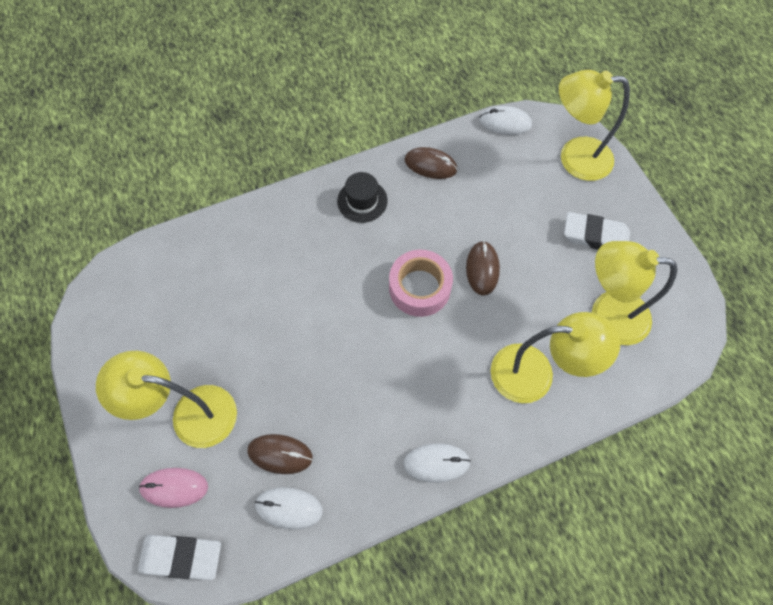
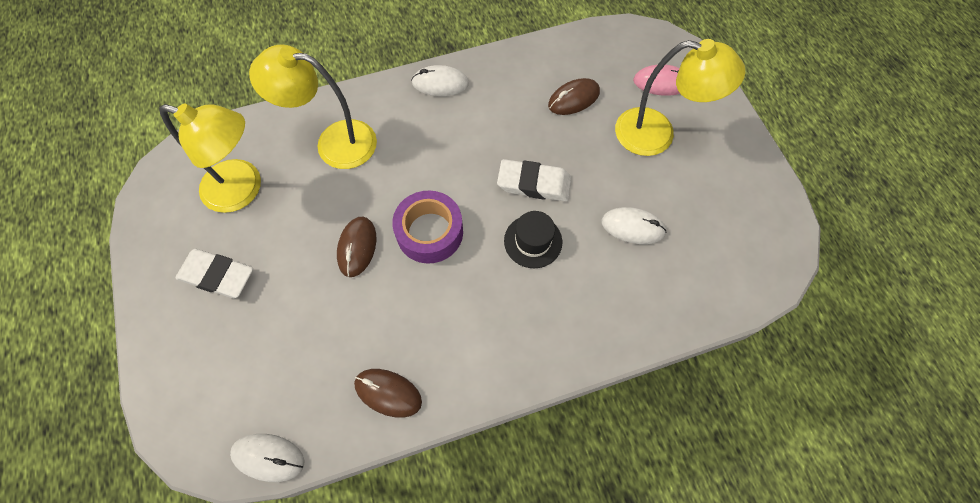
camera: 175 degrees left, 0 degrees up
(181, 556) = (647, 41): white eraser -> white eraser (534, 184)
(280, 454) = (573, 99): brown mouse -> brown mouse turned 45 degrees counterclockwise
(289, 508) = (565, 63): white mouse -> white mouse (632, 227)
(362, 201) = (483, 346): black hat -> black hat (533, 241)
(419, 288) = (429, 232): pink tape -> purple tape
(574, 158) = (196, 387): yellow lamp -> none

